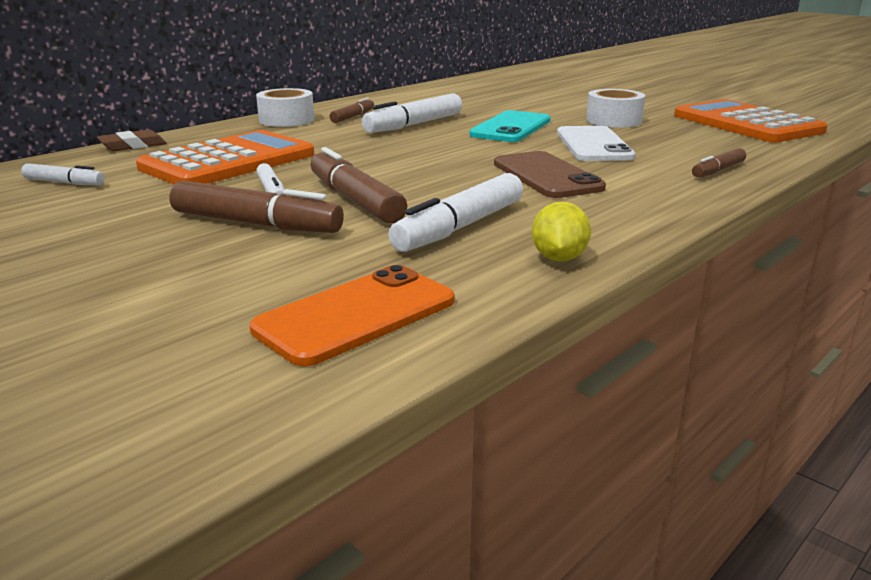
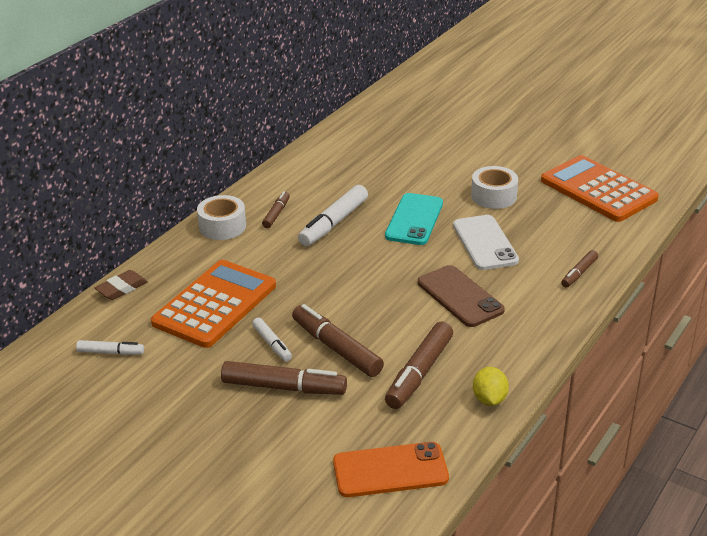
camera: 10 degrees left, 10 degrees up
(356, 315) = (390, 470): orange phone -> orange phone turned 45 degrees clockwise
(460, 227) = (419, 373): white marker -> brown marker

